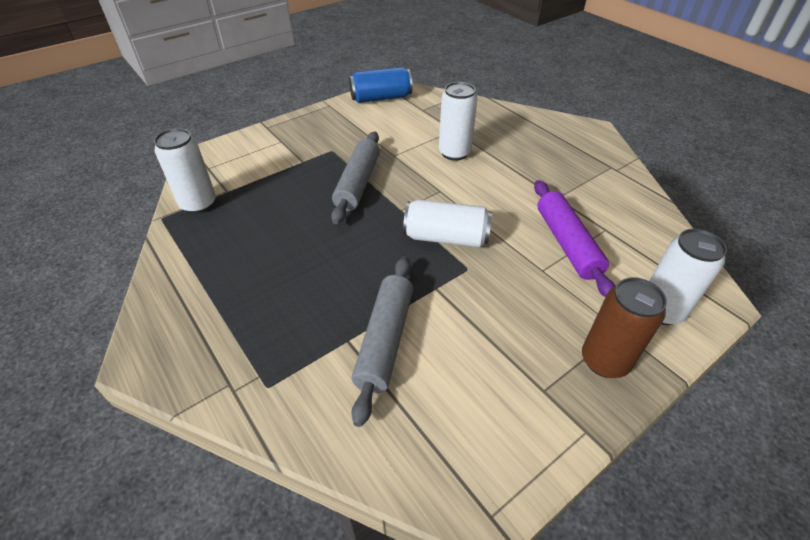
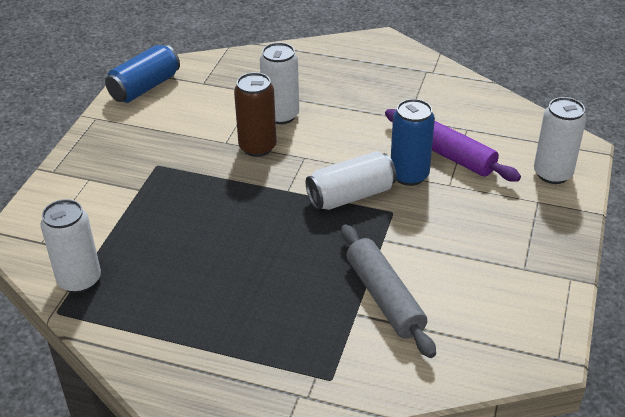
camera: 35 degrees left, 5 degrees down
(357, 183) = (220, 185): grey rolling pin -> none
(513, 244) = (409, 175): none -> blue can
(604, 361) = (545, 228): brown can -> brown can (257, 147)

